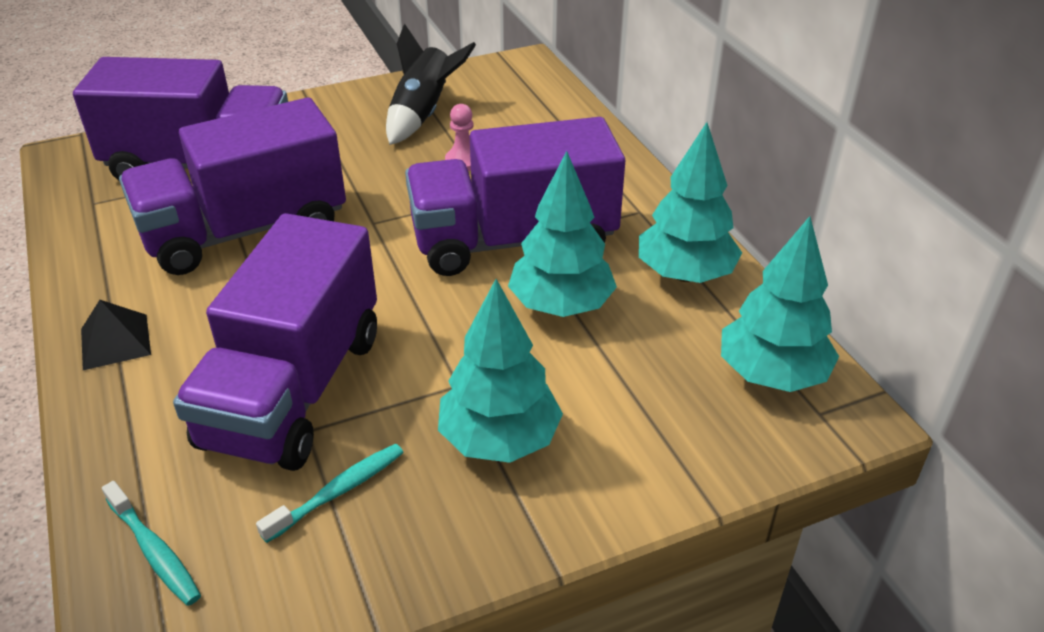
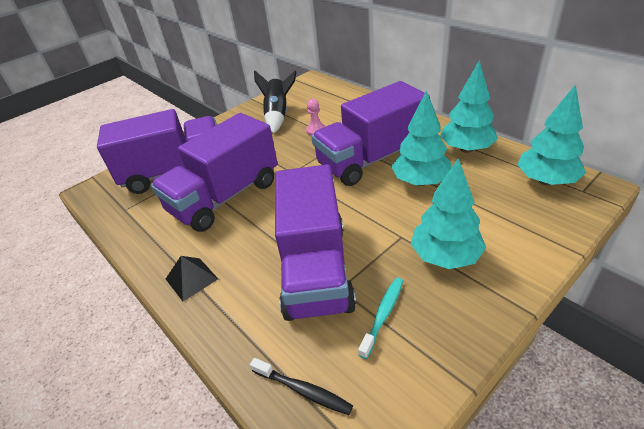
camera: 15 degrees left, 0 degrees up
(155, 551) = (303, 390): turquoise toothbrush -> black toothbrush

